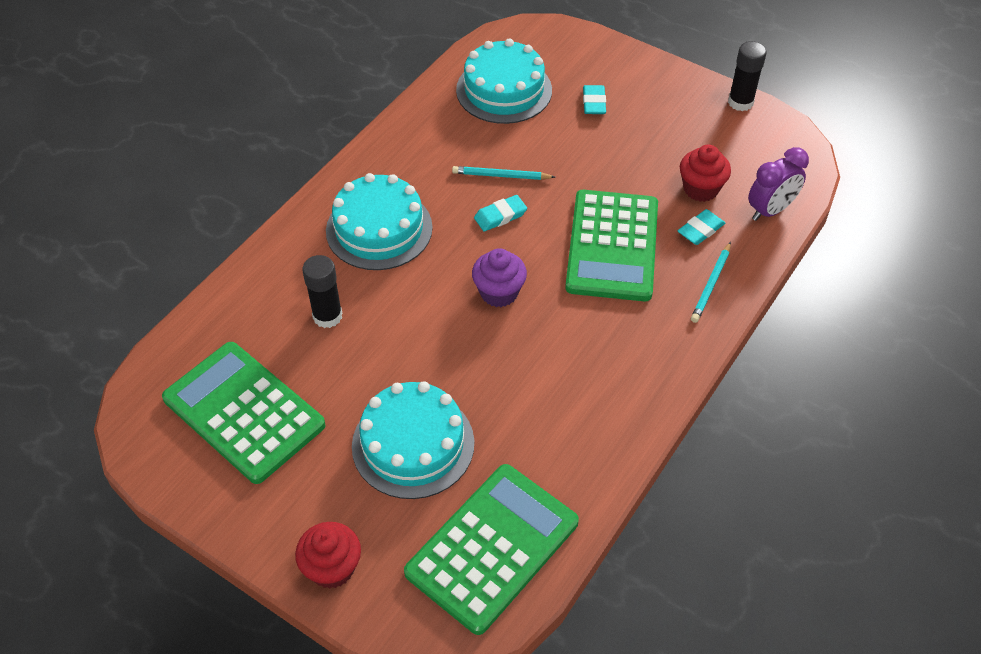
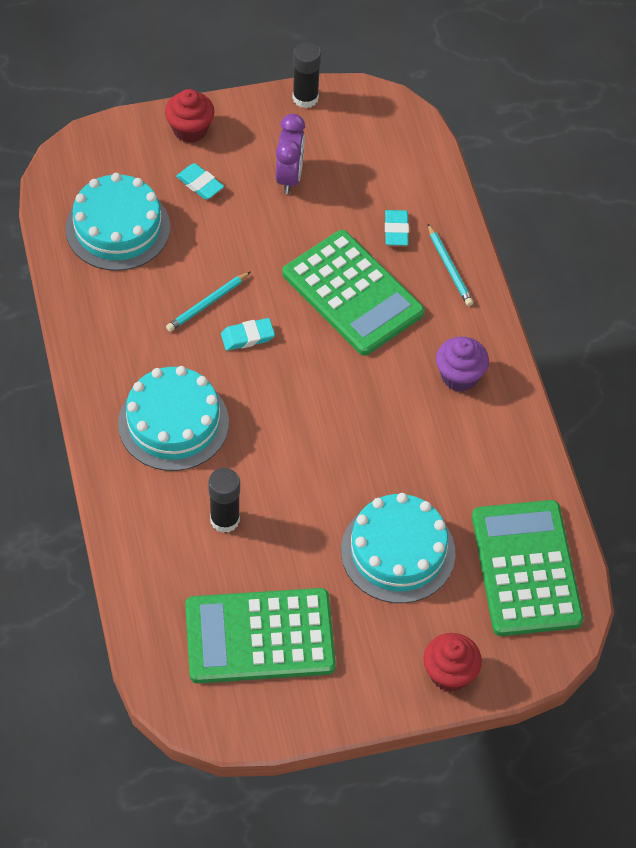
camera: 50 degrees left, 5 degrees up
(499, 292) = (320, 396): purple cupcake -> purple cupcake (459, 376)
(500, 216) = (247, 337): turquoise eraser -> turquoise eraser turned 60 degrees clockwise
(700, 189) = (359, 196): red cupcake -> red cupcake (190, 129)
(770, 210) = (424, 175): purple clock -> purple clock (289, 177)

